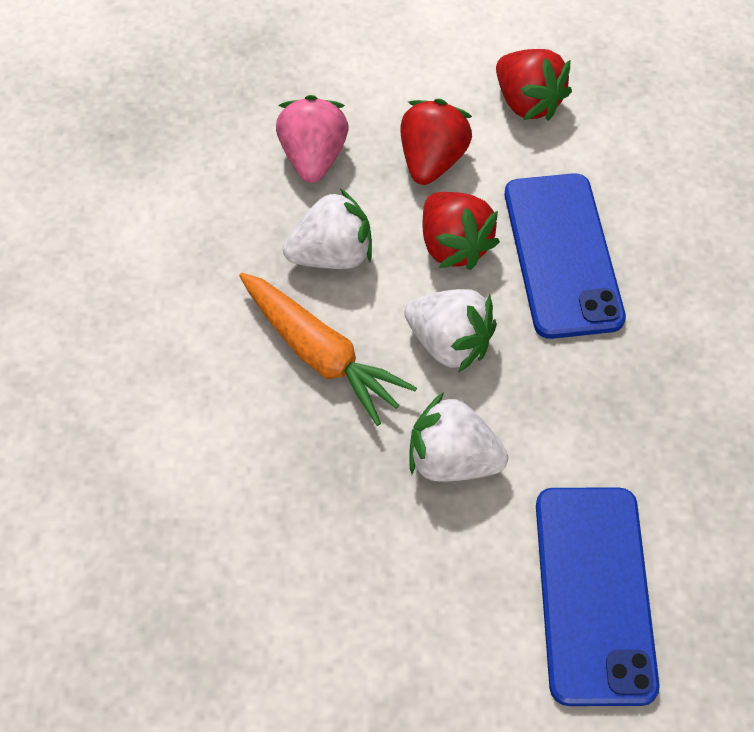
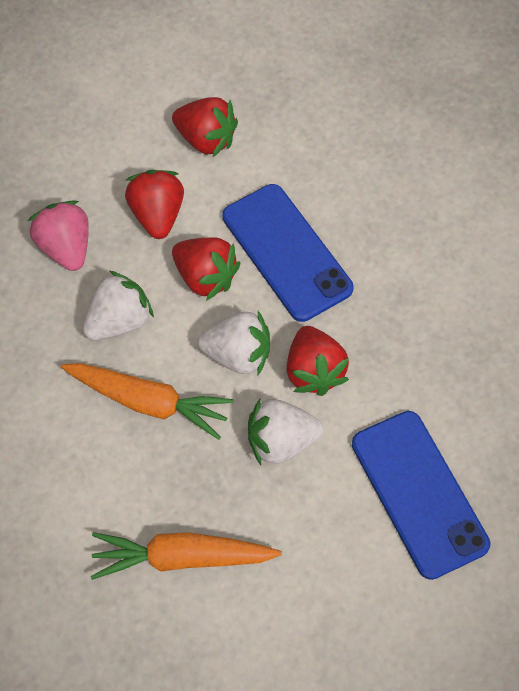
camera: 25 degrees left, 5 degrees up
(269, 542) = (181, 557): none -> orange carrot
(531, 398) = (314, 371): none -> red strawberry

